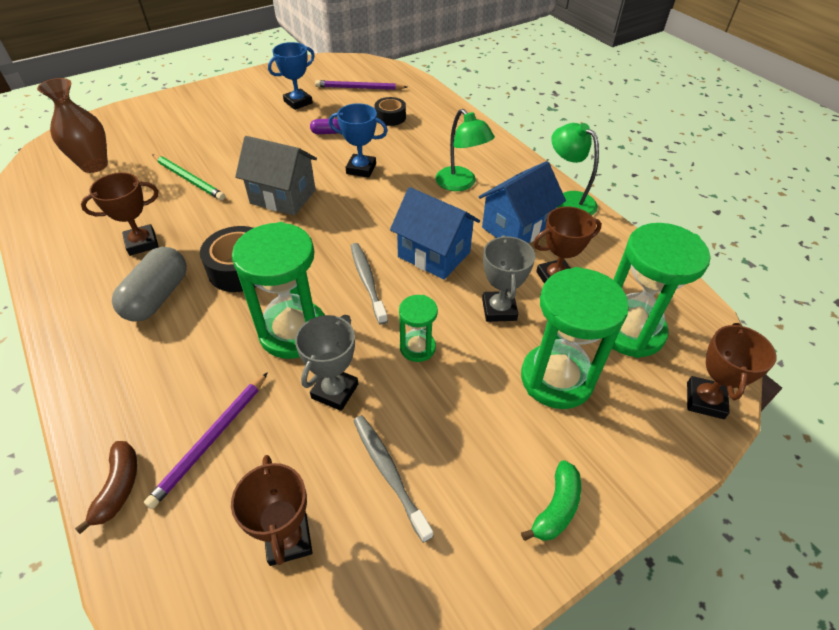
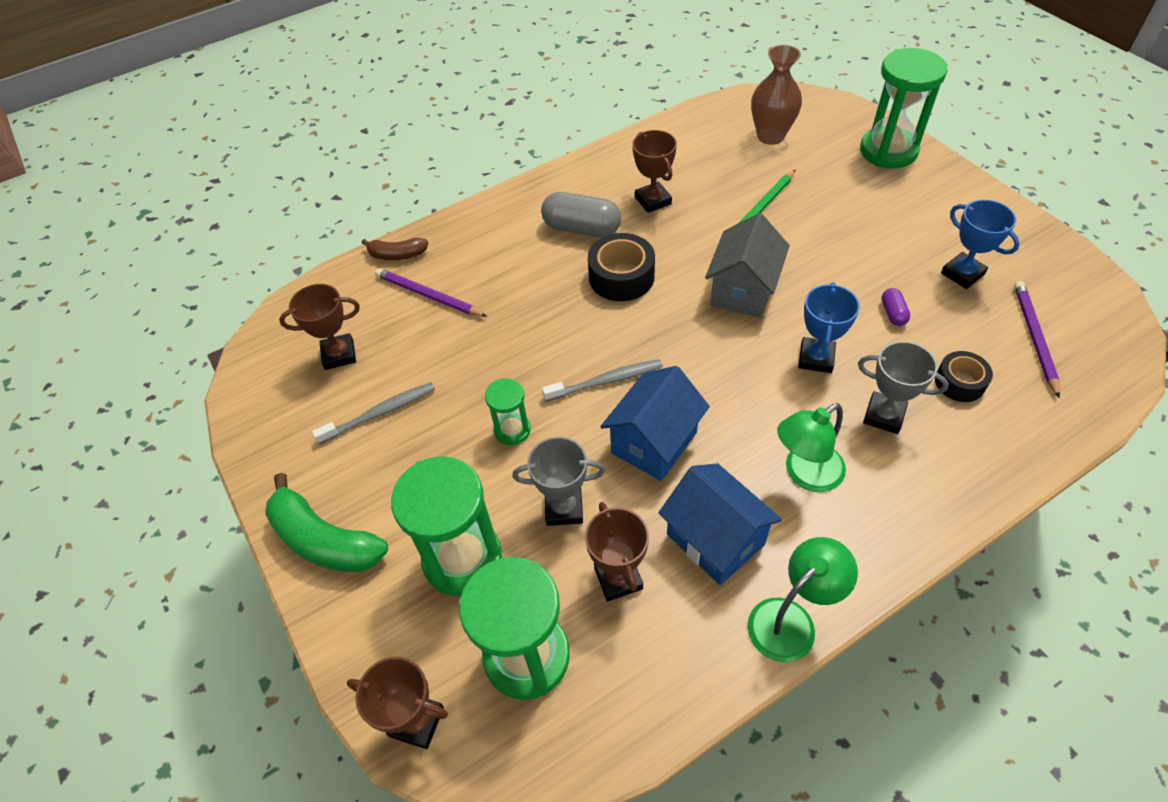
camera: 95 degrees right, 5 degrees up
(293, 332) = (536, 329): green hourglass -> green hourglass (888, 151)
(335, 391) = (466, 368): grey trophy -> grey trophy (884, 416)
(556, 508) = (324, 540): green banana -> green banana, size x1.77

